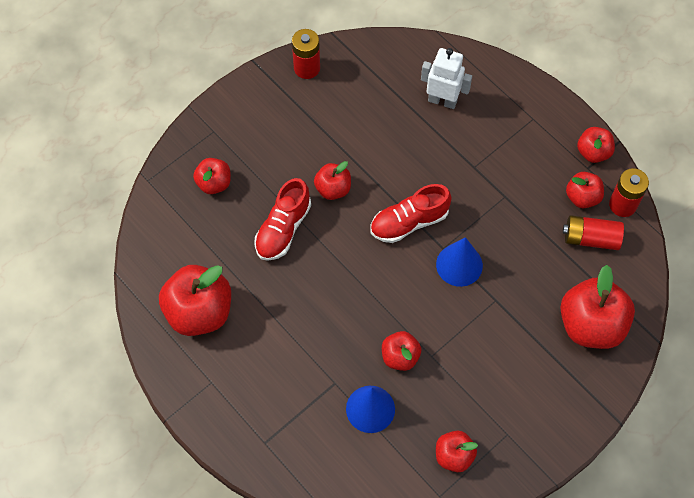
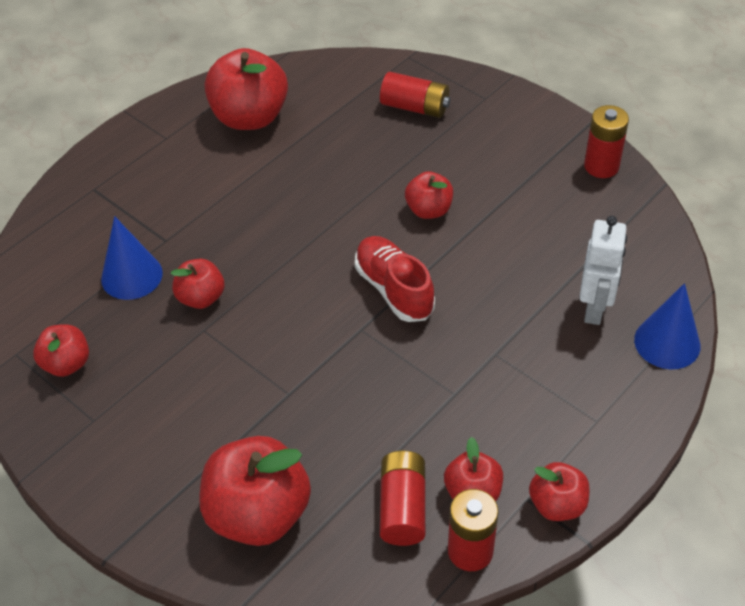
camera: 85 degrees right, 15 degrees down
(214, 183) = (415, 107): red apple -> red battery
(283, 229) = (364, 172): red shoe -> none
(459, 265) = (337, 348): blue cone -> blue cone (667, 343)

